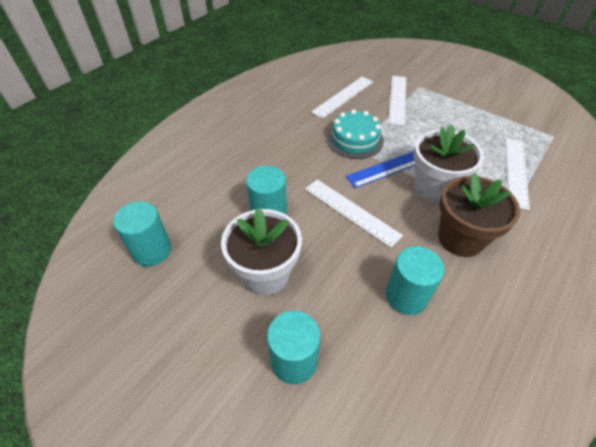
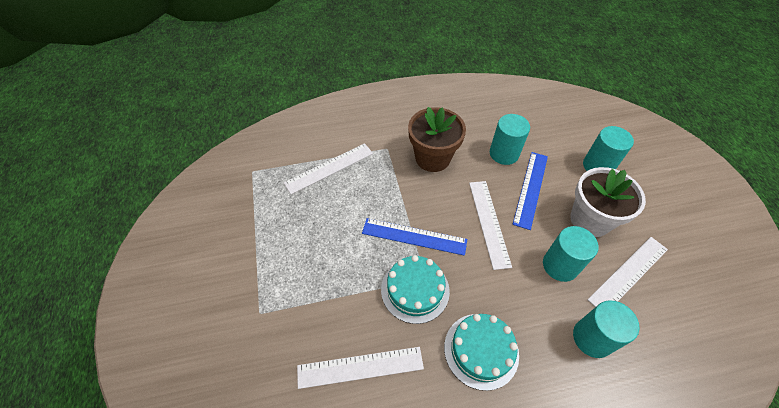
camera: 140 degrees left, 5 degrees up
(152, 250) = (682, 298): turquoise cylinder -> turquoise cylinder (592, 338)
(286, 135) = (481, 350): none -> turquoise cake
(344, 270) = (530, 189): none -> blue ruler
(397, 99) = (309, 311): white ruler -> white ruler (628, 274)
(434, 188) = (405, 197): white flower pot -> none

